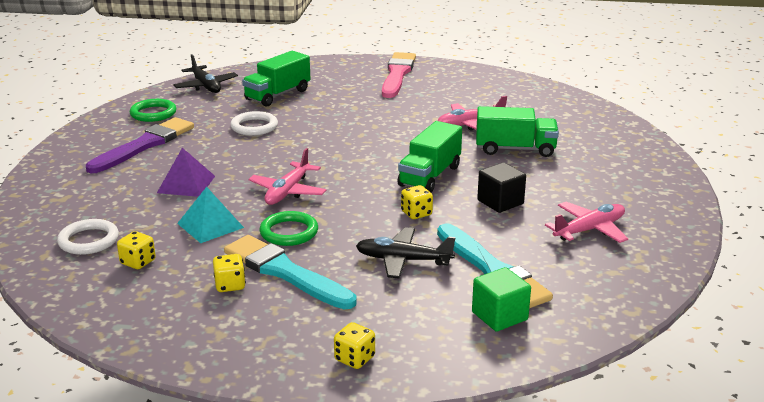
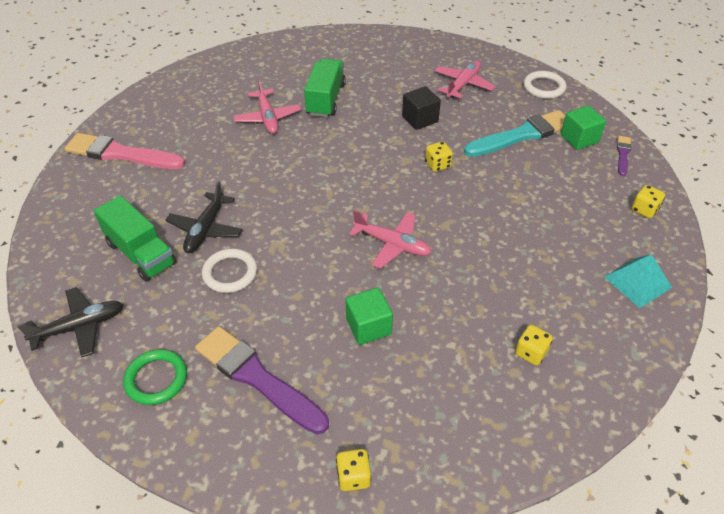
camera: 85 degrees left, 20 degrees up
(89, 240) = (492, 402): white ring -> white ring (544, 87)
(186, 184) = (368, 326): purple pyramid -> green cube
(210, 225) = (458, 300): turquoise pyramid -> turquoise pyramid (638, 282)
(230, 285) = (561, 281): yellow dice -> yellow dice (353, 476)
(285, 272) = (537, 246): turquoise brush -> none
(289, 232) = (470, 243): green ring -> none
(403, 260) = (512, 178): black plane -> black plane (205, 229)
(430, 176) = (370, 151): green truck -> none
(474, 352) = (623, 154): none -> purple brush
(589, 230) = (463, 84): pink plane -> pink plane turned 60 degrees clockwise

